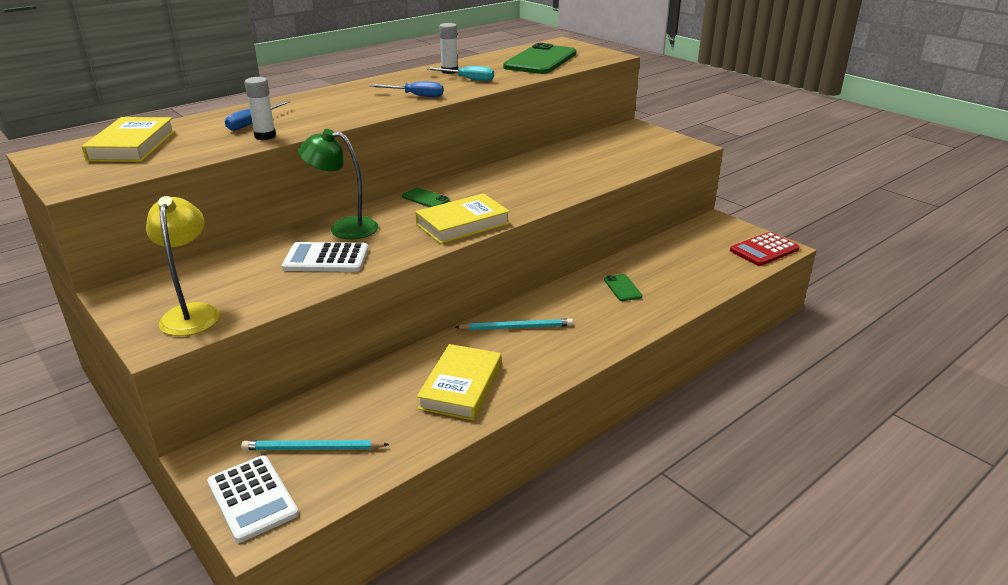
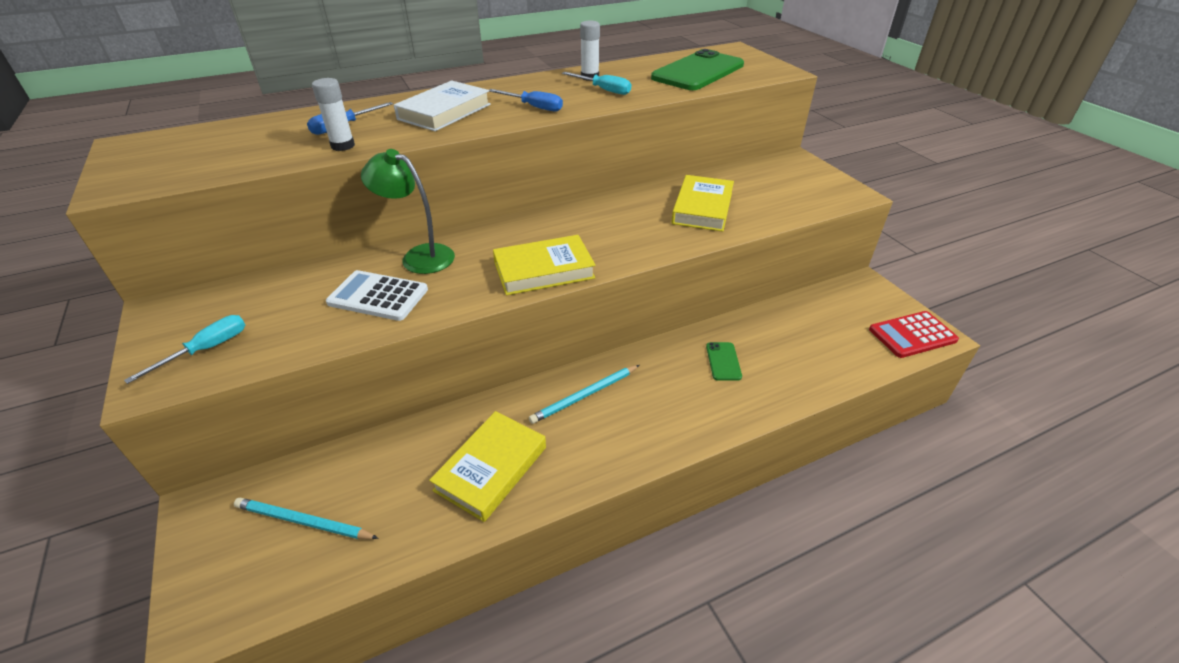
camera: 15 degrees right, 10 degrees up
(132, 146) = (209, 143): yellow book -> yellow book (702, 208)
(192, 313) = (206, 349): yellow lamp -> turquoise screwdriver
(252, 498) = (213, 578): white calculator -> none
(337, 105) = (444, 112): none -> white book
(425, 198) = (522, 228): green phone -> none
(517, 327) = (584, 395): turquoise pencil -> turquoise pencil turned 135 degrees clockwise

